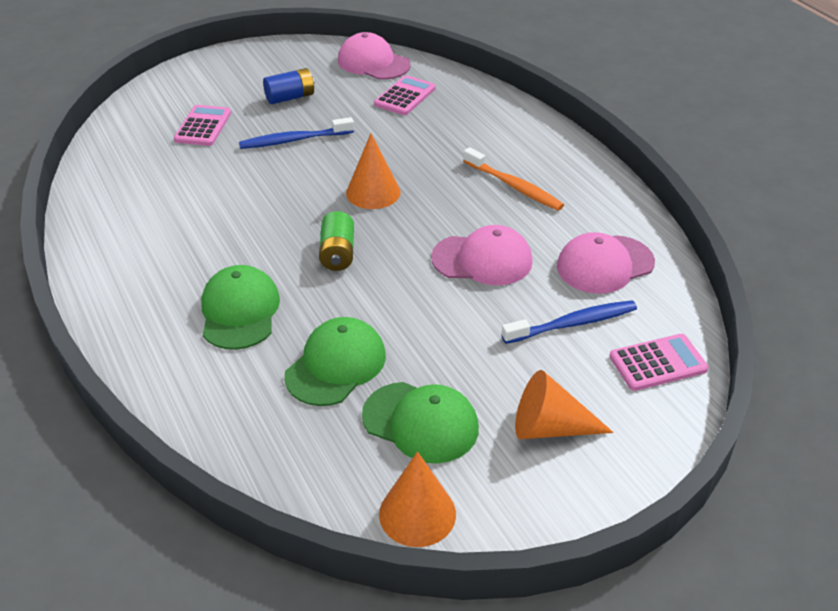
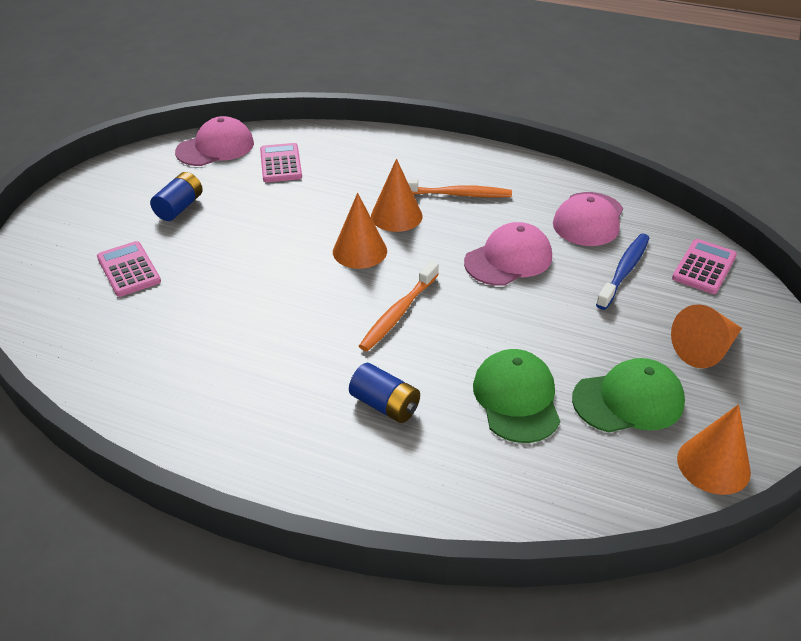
camera: 40 degrees left, 0 degrees up
(240, 311) = (385, 405): green cap -> blue battery
(294, 140) = (233, 241): blue toothbrush -> none
(337, 253) = (398, 313): green battery -> orange toothbrush
(373, 63) = (215, 147): pink cap -> pink cap turned 150 degrees clockwise
(439, 179) = (396, 216): none -> orange cone

